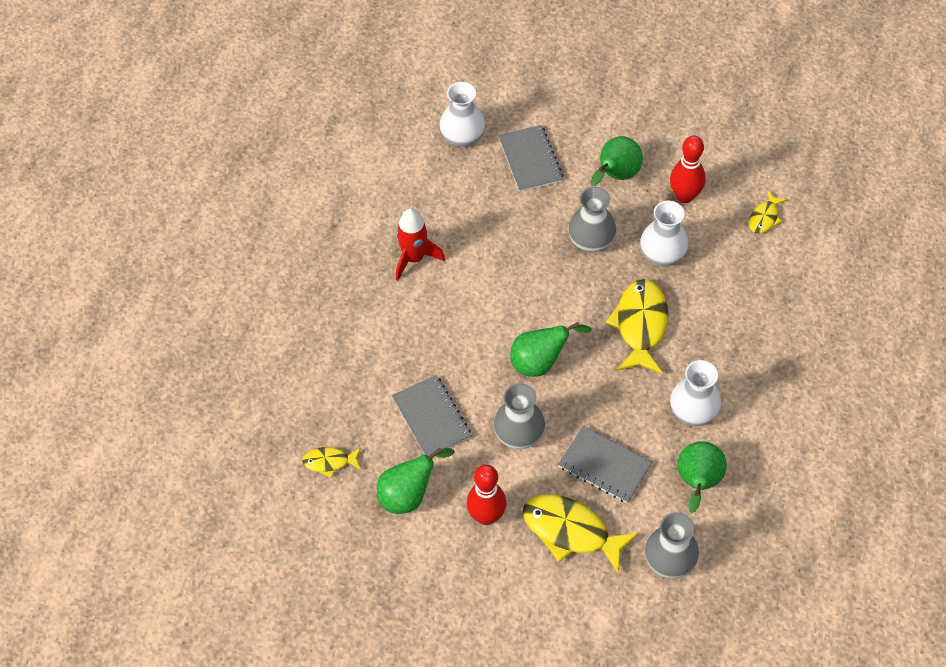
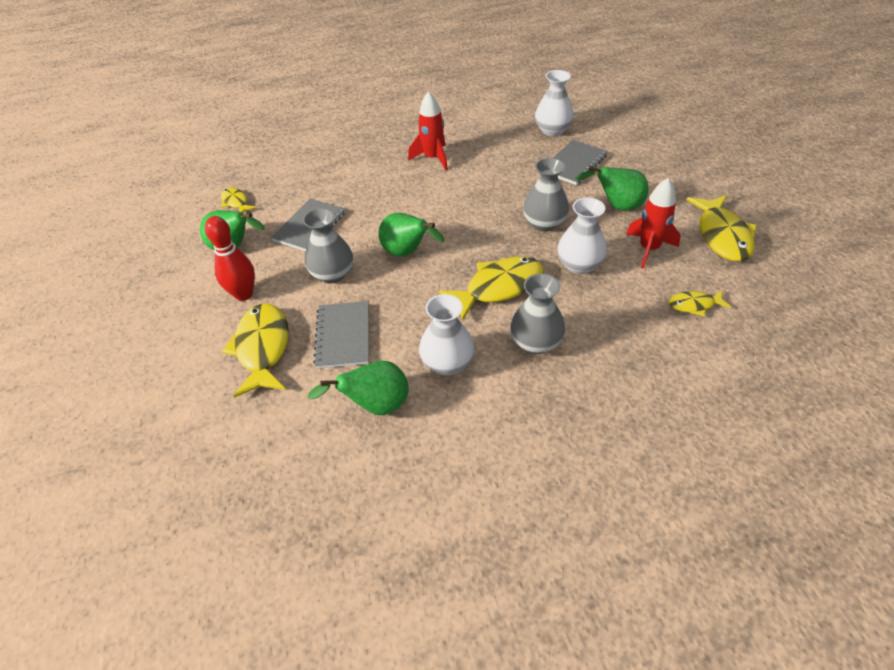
camera: 55 degrees right, 10 degrees down
(669, 560) = (276, 429): grey vase -> grey vase (536, 342)
(684, 196) = (649, 249): red bowling pin -> red rocket
(712, 138) = (722, 236): none -> yellow fish

